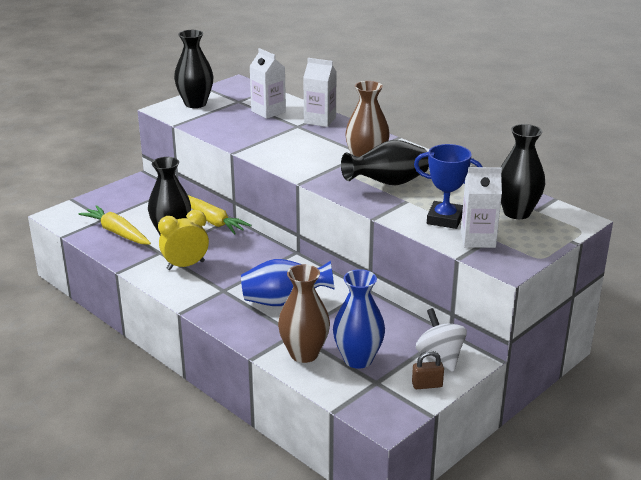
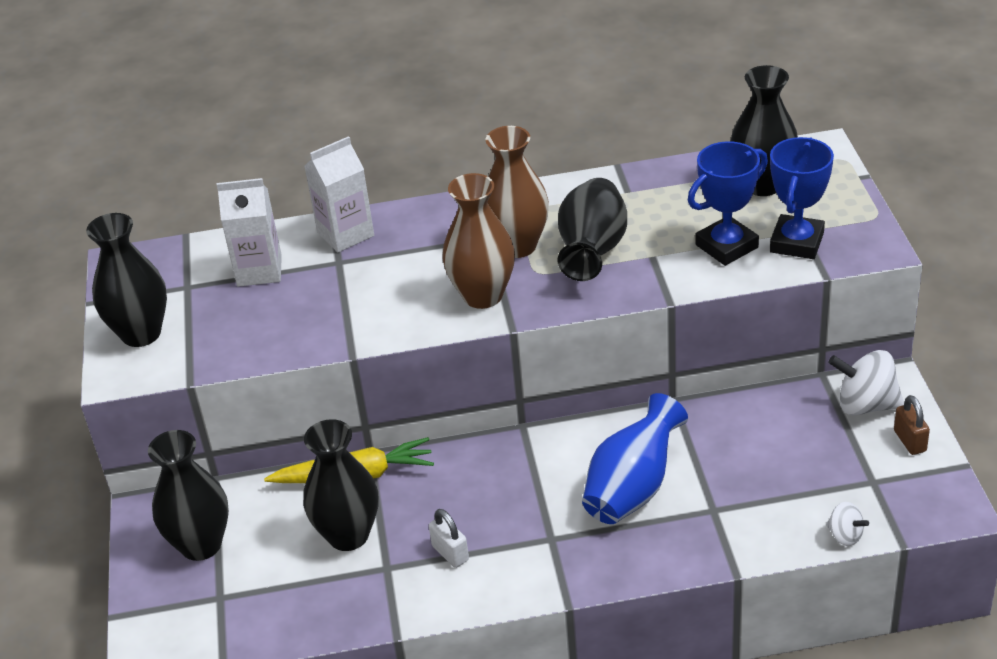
camera: 50 degrees left, 10 degrees up
(117, 232) = (278, 596): yellow carrot -> none
(131, 201) = (201, 545): none -> black vase
(185, 265) = (450, 553): yellow clock -> white padlock
(304, 354) = (766, 520): brown vase -> brown vase (483, 295)
(320, 386) = (845, 536): none -> white spinning top
(358, 359) = (815, 476): blue vase -> none
(427, 385) = (910, 441): brown padlock -> brown padlock turned 45 degrees counterclockwise
(478, 239) = (797, 242): white carton -> blue trophy

